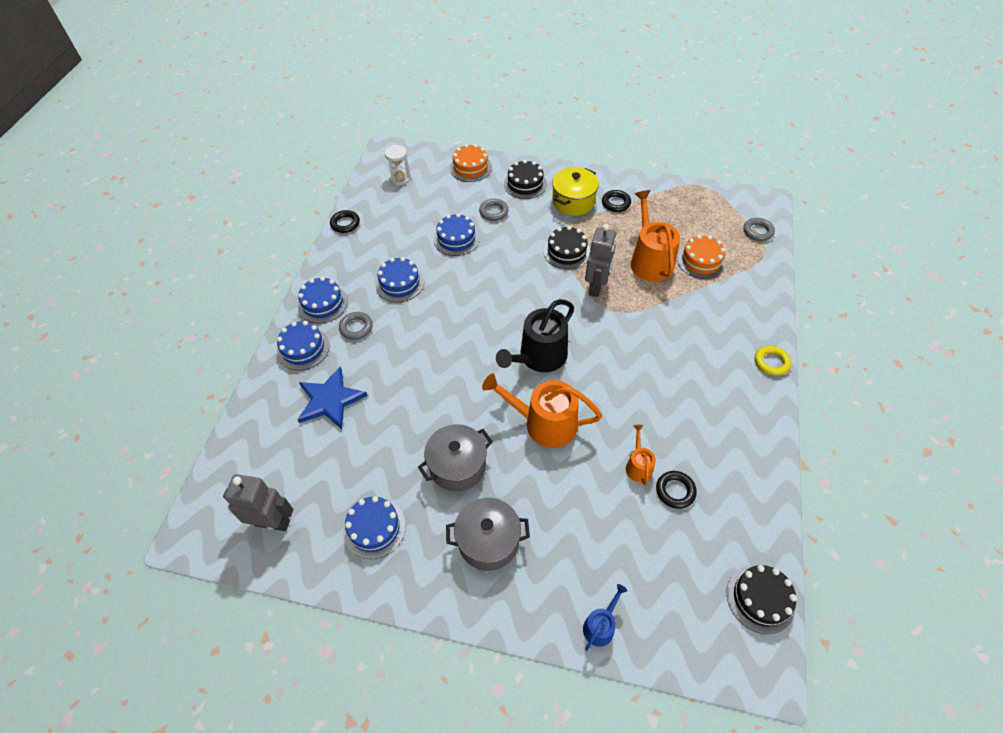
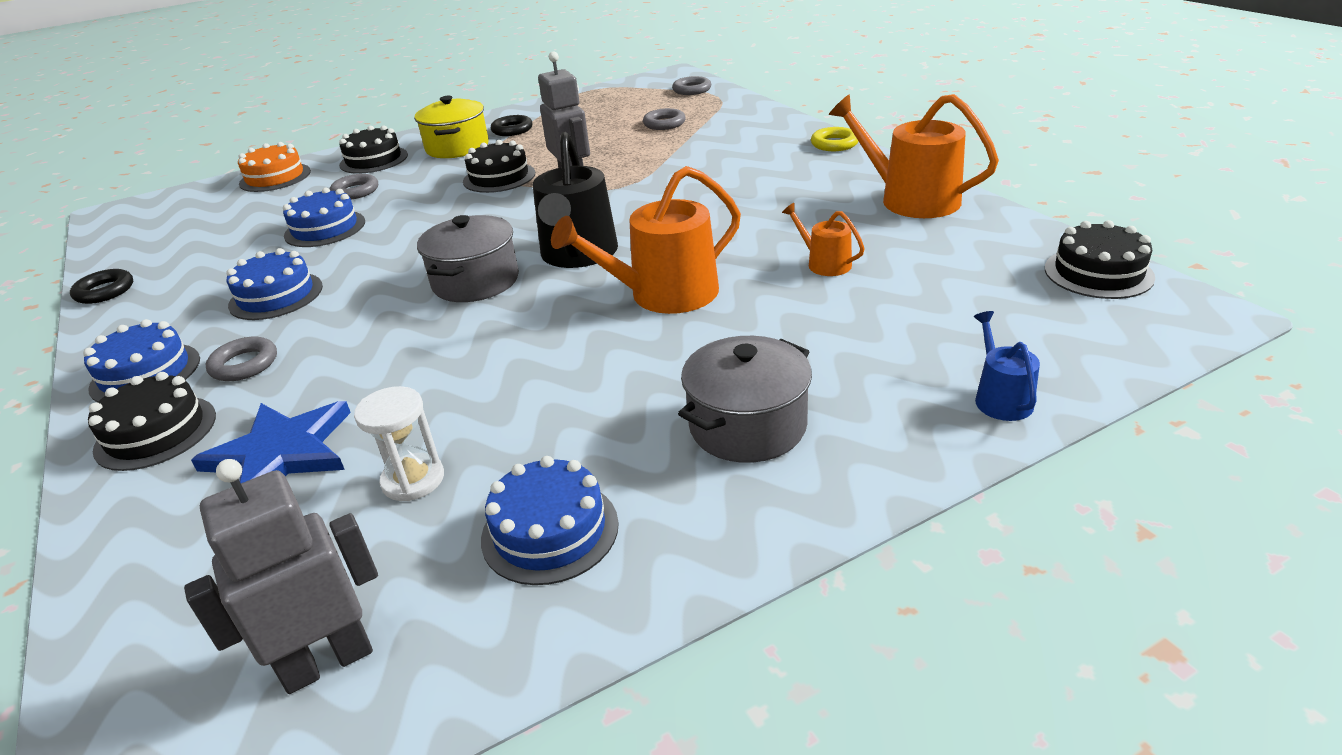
camera: 40 degrees left, 20 degrees down
(303, 348) = (156, 432): blue cake -> black cake
(400, 178) = (165, 223): white hourglass -> white hourglass (413, 480)
(457, 466) = (598, 391): grey pot -> grey pot (476, 281)
(649, 260) = (609, 144): orange watering can -> orange watering can (910, 199)
(675, 491) = (892, 257): black ring -> none
(701, 261) = (664, 123): orange cake -> grey ring

